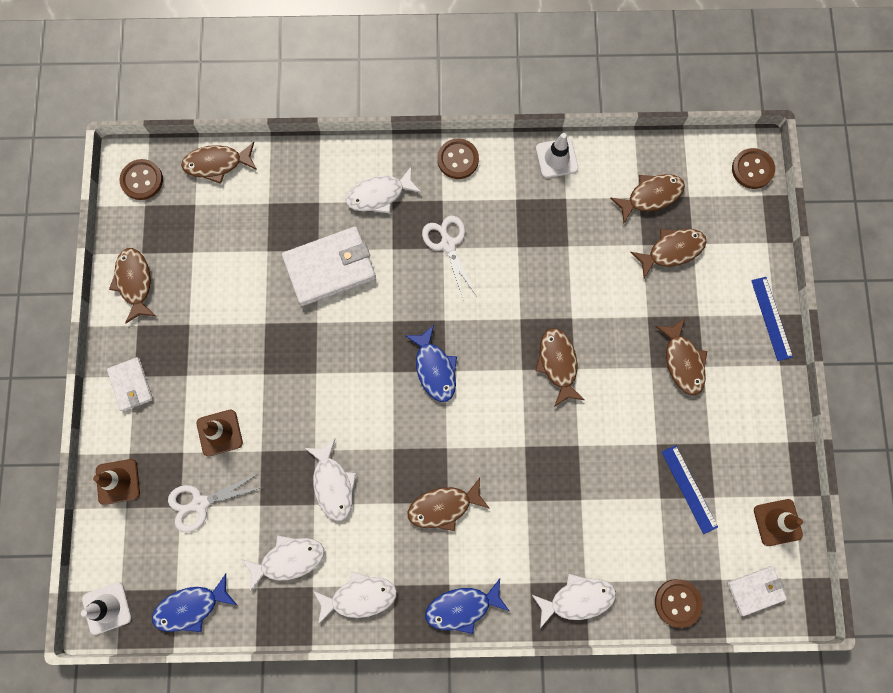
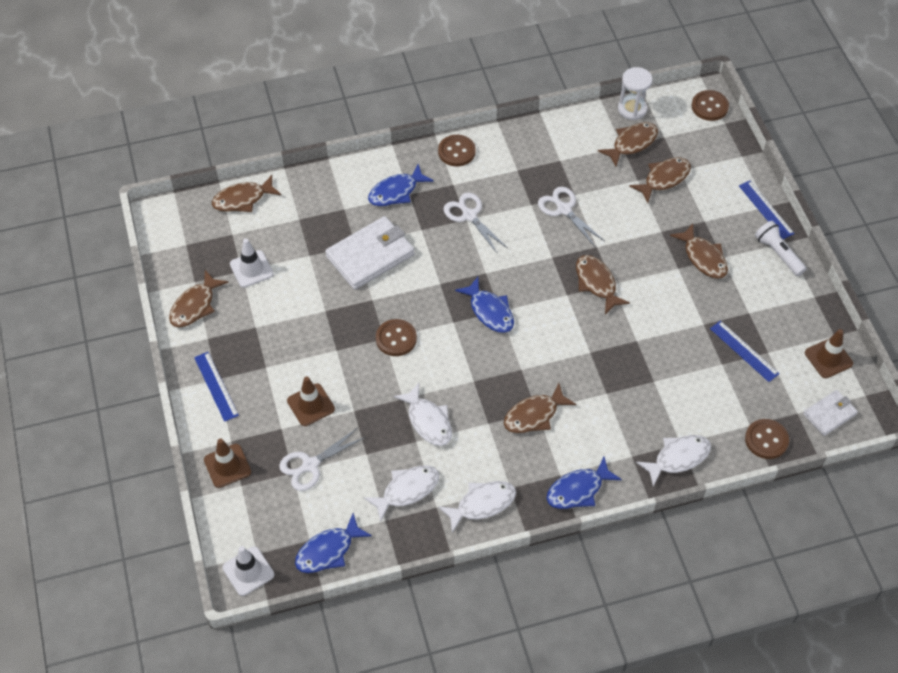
camera: 15 degrees left, 20 degrees down
(131, 385) = (216, 386): white wallet -> blue ruler
(135, 282) = (195, 305): brown fish -> brown fish turned 120 degrees counterclockwise
(142, 180) = (177, 226): brown button -> brown button (396, 338)
(379, 194) = (396, 192): white fish -> blue fish
(551, 262) = (564, 209): none -> white scissors
(556, 158) = (541, 133): white traffic cone -> white traffic cone (251, 269)
(665, 151) = (632, 109): none -> white hourglass
(766, 378) = (778, 253): none -> white flashlight

